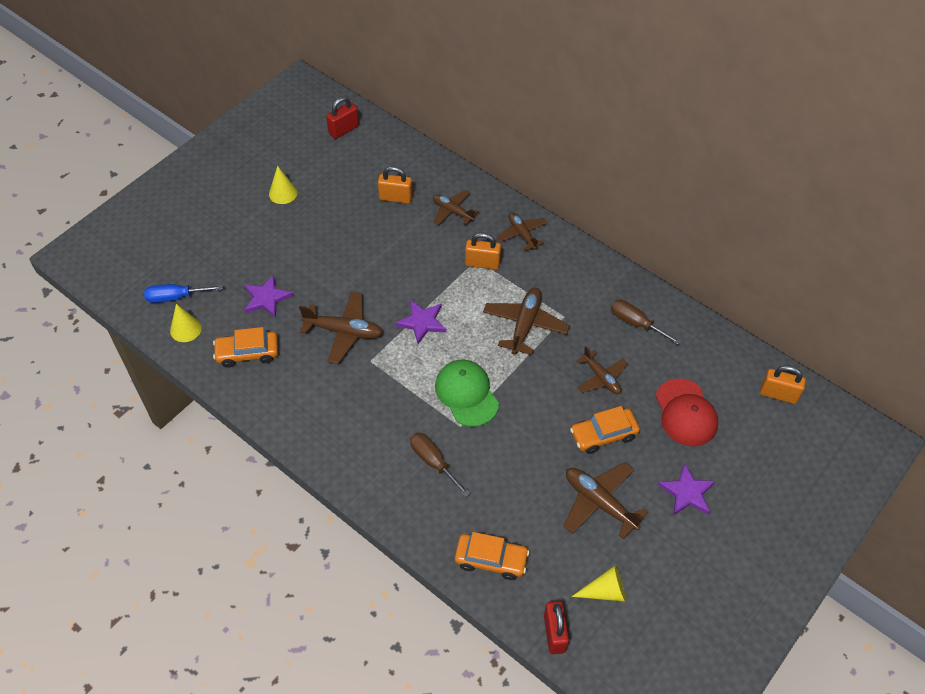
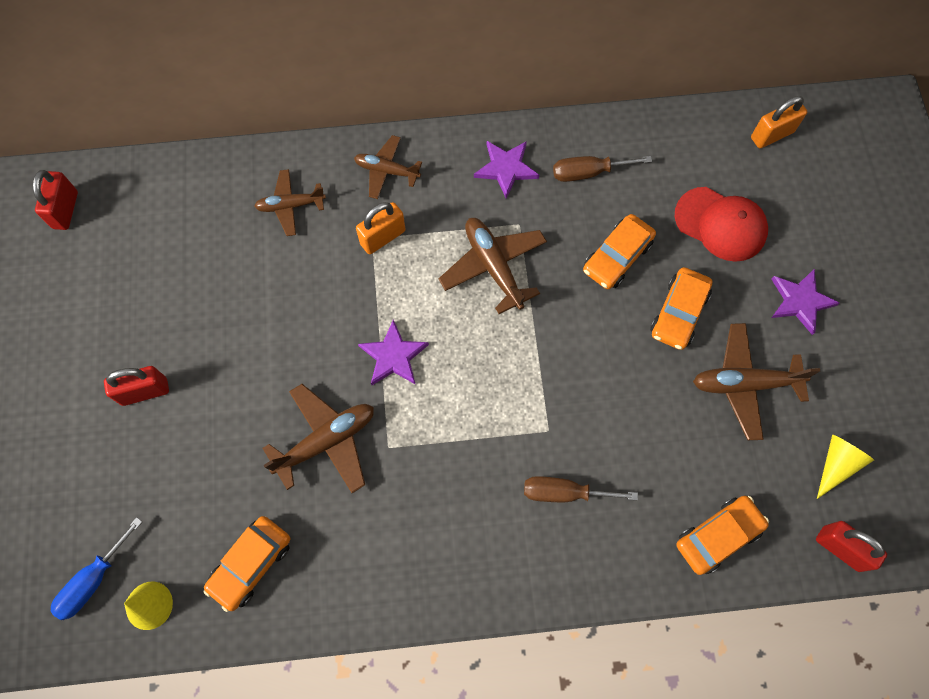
camera: 45 degrees left, 15 degrees up
(266, 298) = (200, 483): purple star -> purple star (506, 169)
(283, 193) = (79, 345): yellow cone -> none
(288, 237) = (144, 392): none -> red padlock
(396, 198) = (213, 241): orange padlock -> none
(466, 394) = (518, 391): green cap -> none
(601, 377) = (617, 257): brown plane -> orange car

